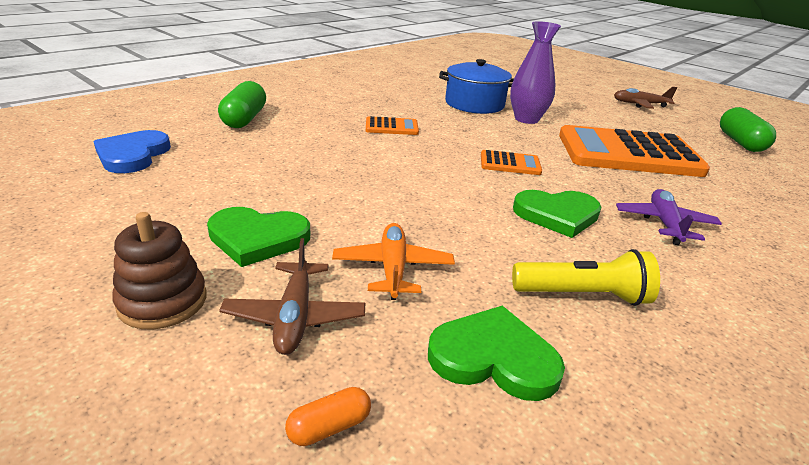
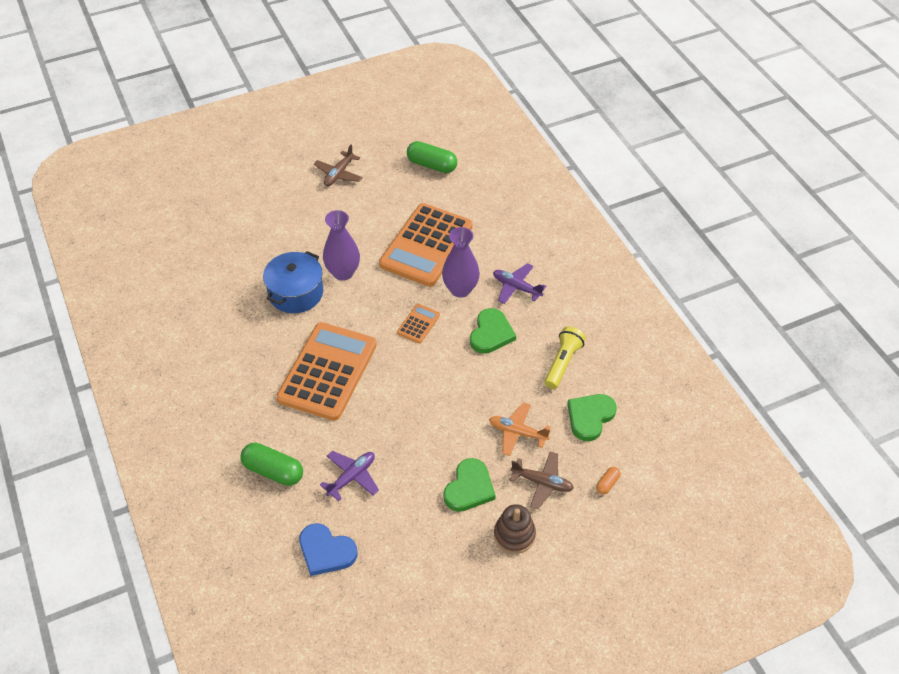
camera: 65 degrees left, 20 degrees up
(249, 155) = (352, 477): none -> purple plane
(329, 427) = (607, 483): orange capsule -> orange capsule turned 45 degrees clockwise
(391, 127) = (328, 372): orange calculator -> orange calculator, size x2.35
(598, 182) = (460, 289): none -> purple vase

